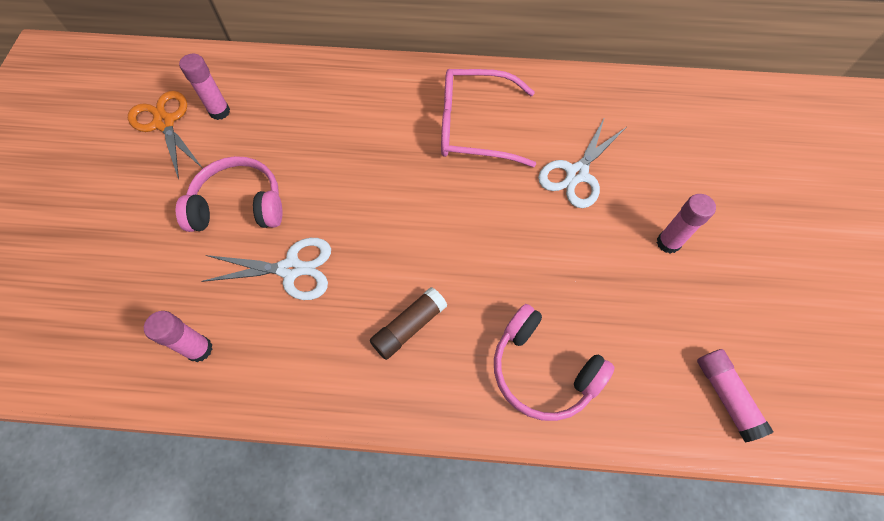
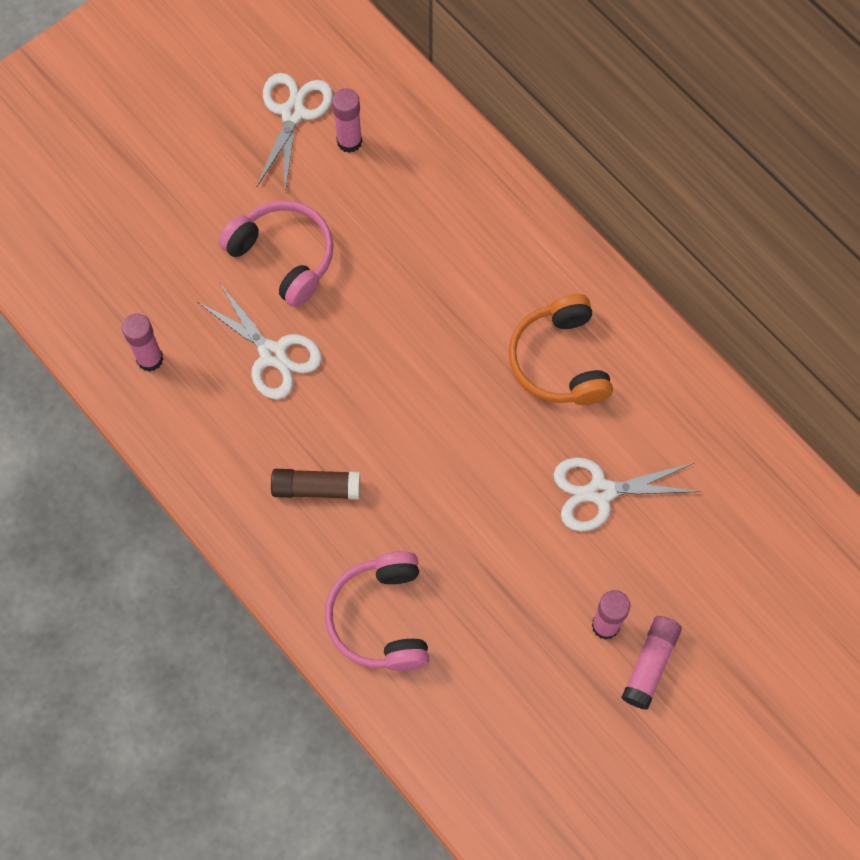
camera: 45 degrees right, 5 degrees up
(164, 123) = (293, 113): orange scissors -> white scissors
(474, 127) = (560, 361): pink glasses -> orange headphones
(725, 396) = (498, 774): pink glue stick -> pink glue stick (650, 664)

